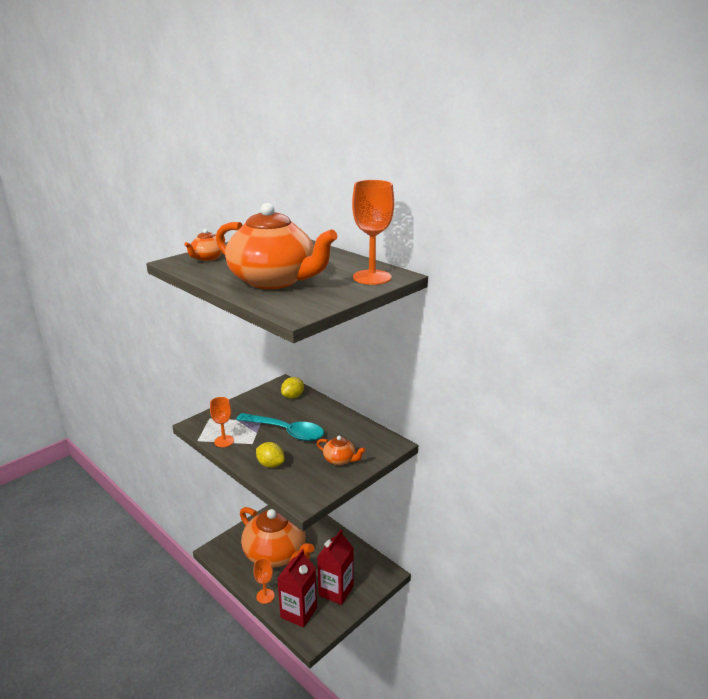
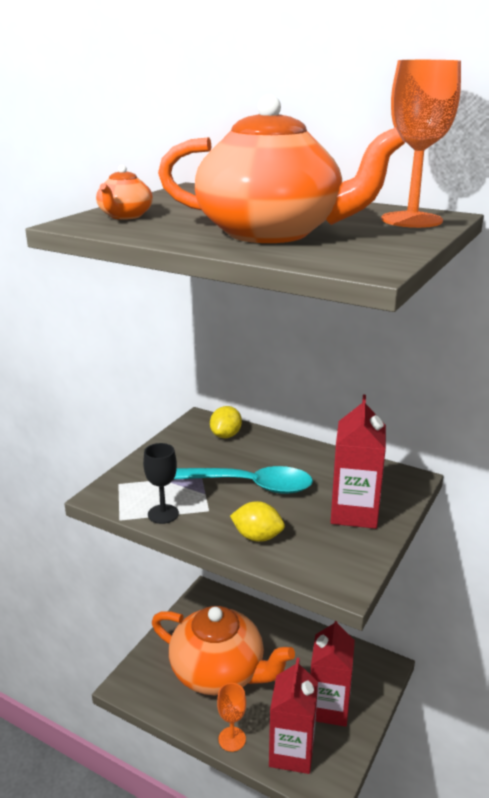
camera: 15 degrees left, 0 degrees up
(224, 441) = (163, 514): orange goblet -> black goblet
(340, 460) = (354, 513): orange teapot -> red carton

